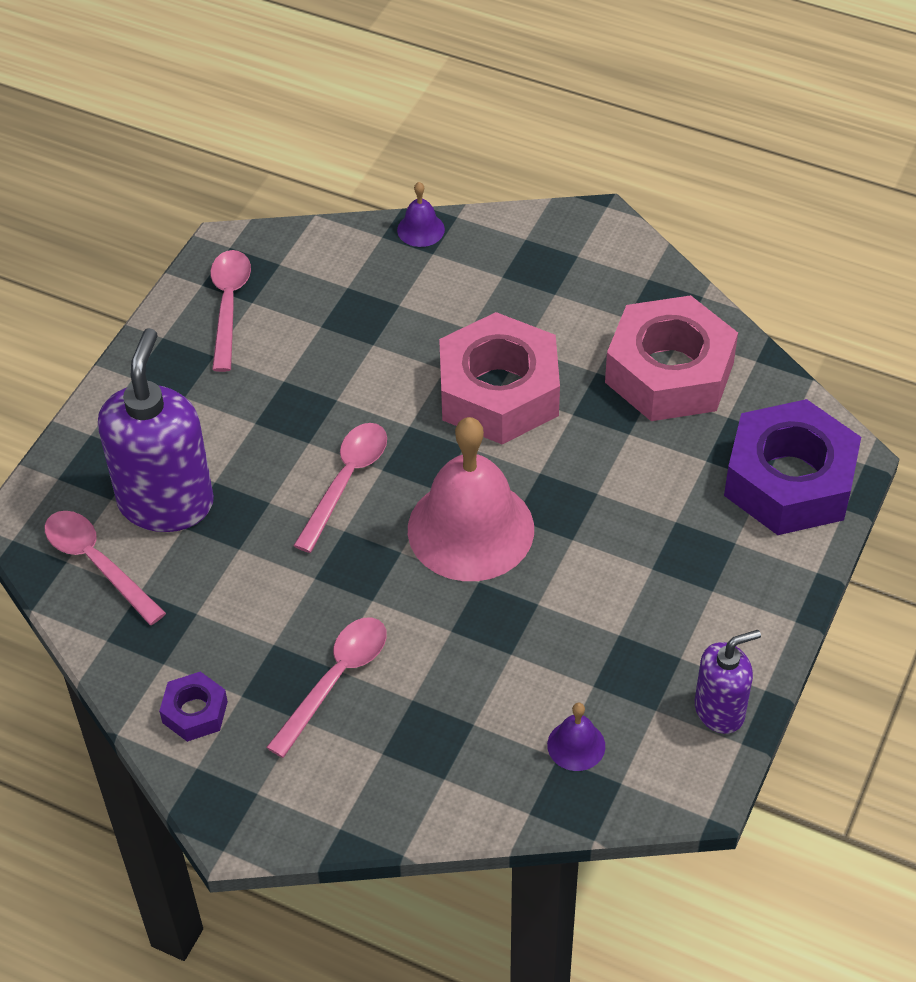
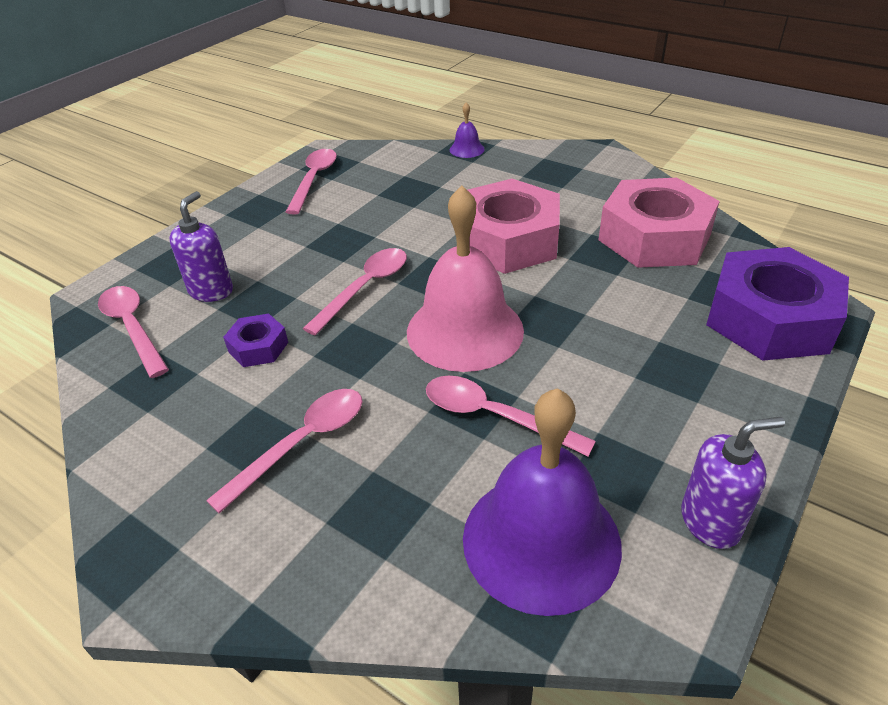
camera: 10 degrees right, 10 degrees down
(166, 502) = (211, 291): purple soap dispenser -> purple soap dispenser, size x0.56
(195, 712) = (154, 458): purple nut -> purple nut (258, 347)
(517, 629) = (494, 416): none -> pink spoon
(576, 745) = (541, 540): purple bell -> purple bell, size x2.37

